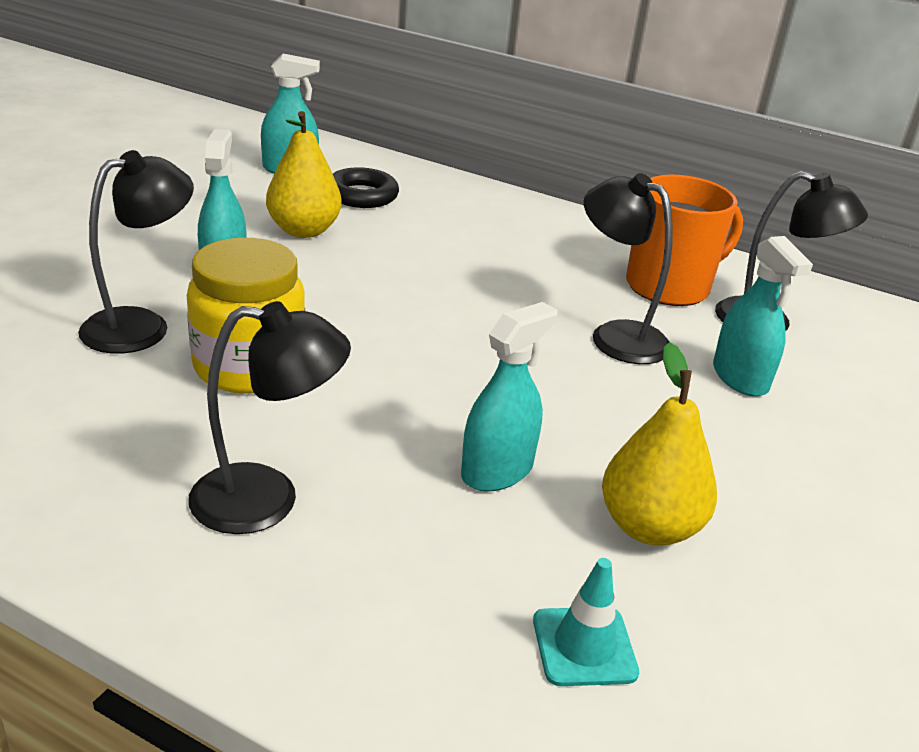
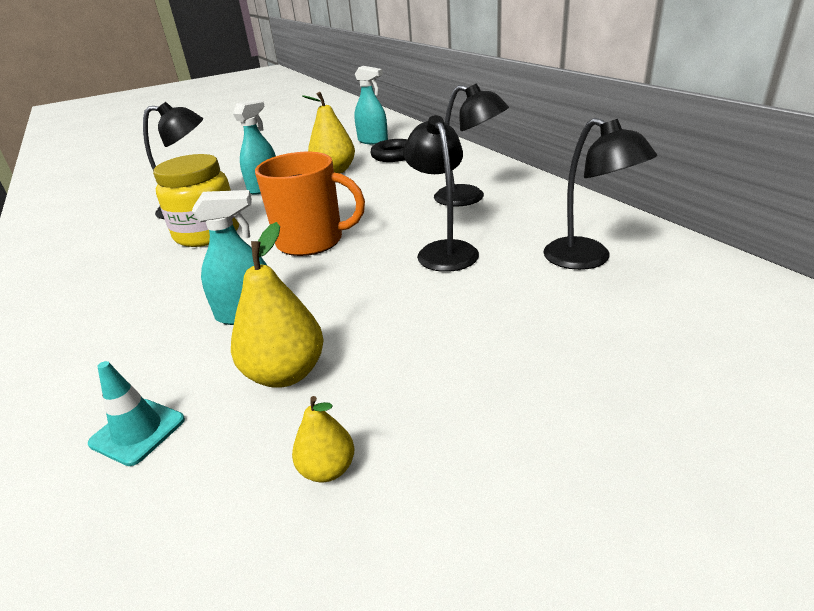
camera: 40 degrees right, 0 degrees up
(267, 499) = (118, 299): black lamp -> black lamp (469, 198)
(670, 286) = (533, 225): orange mug -> orange mug (312, 241)
(740, 378) = (502, 293): turquoise spray bottle -> none
(818, 603) = (327, 469): none -> yellow pear

